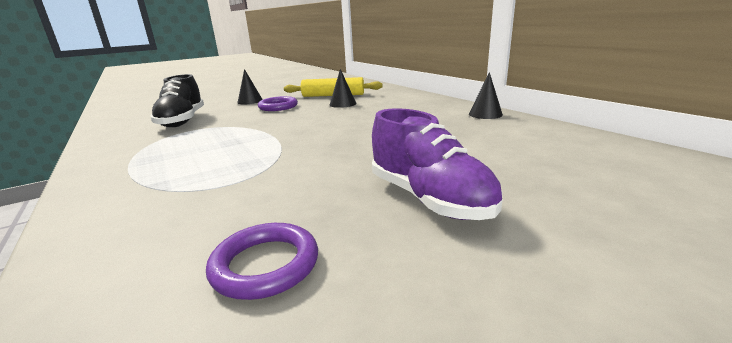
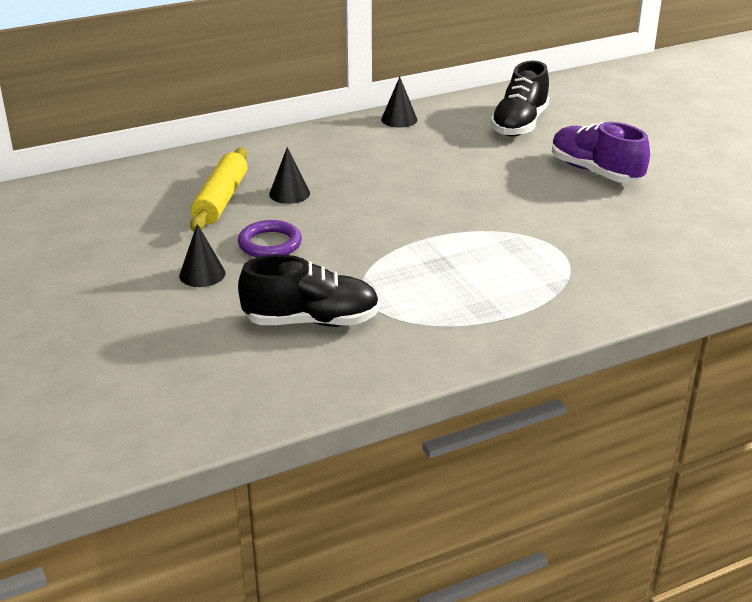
camera: 85 degrees left, 10 degrees up
(265, 265) = (672, 224): purple ring -> none
(429, 199) = (595, 172): purple shoe -> purple shoe turned 105 degrees counterclockwise
(532, 153) = (519, 124): none -> black shoe

